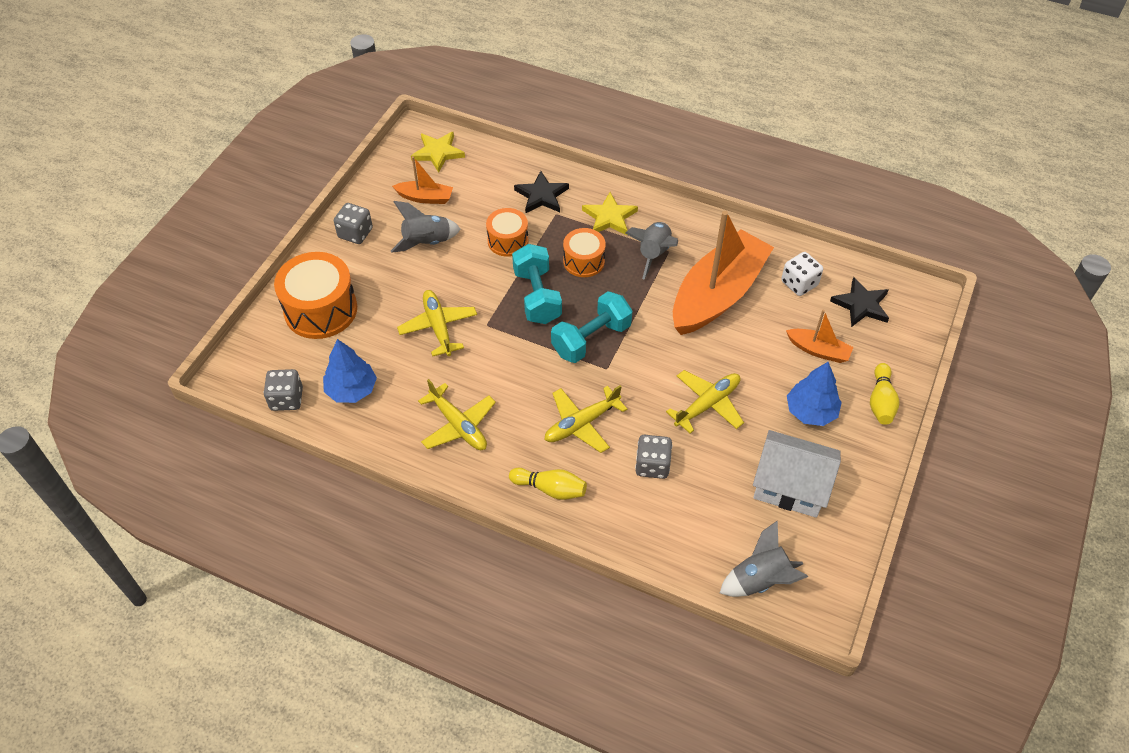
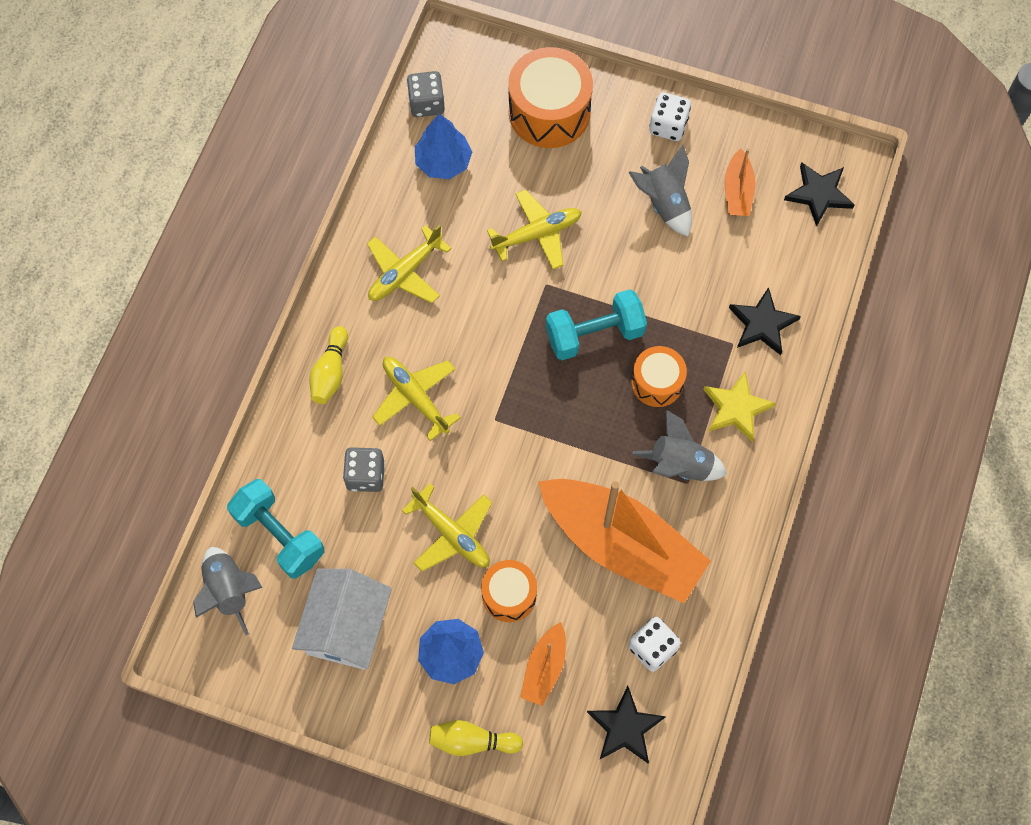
camera: 85 degrees right, 15 degrees up
(355, 233) = (668, 126): grey dice -> white dice
(438, 153) = (819, 194): yellow star -> black star
(508, 241) = (679, 292): orange drum -> orange drum (509, 595)
(591, 339) = (536, 399): turquoise dumbbell -> turquoise dumbbell (279, 535)

